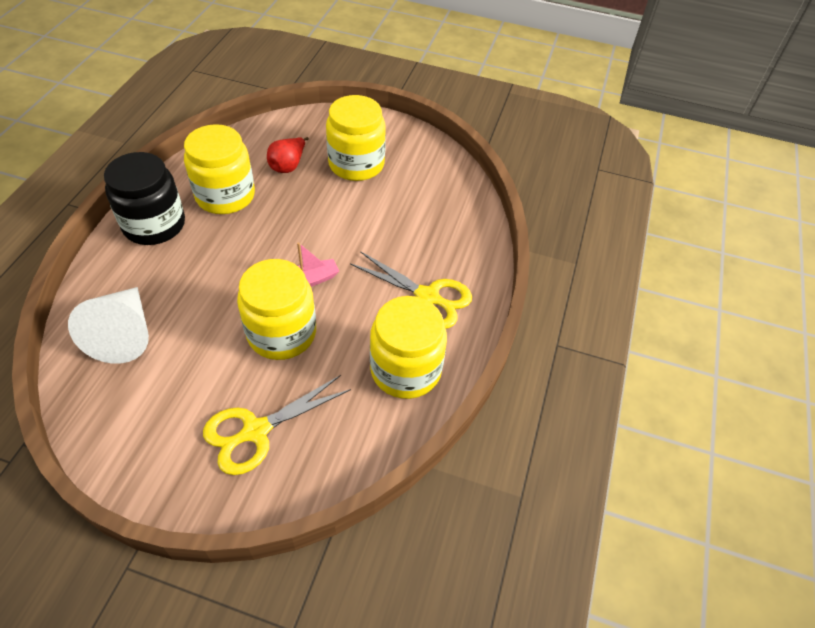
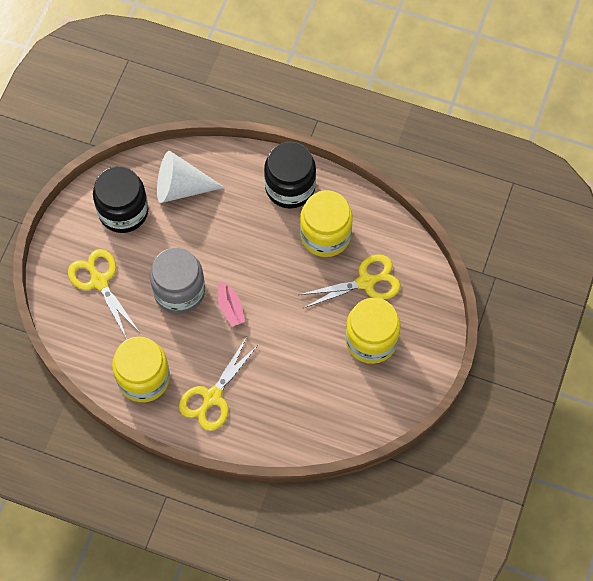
camera: 95 degrees right, 15 degrees up
(145, 404) = (123, 211): none -> black jar
(282, 333) = (179, 291): yellow jar -> grey jar
(288, 166) = (366, 282): red pear -> yellow scissors

